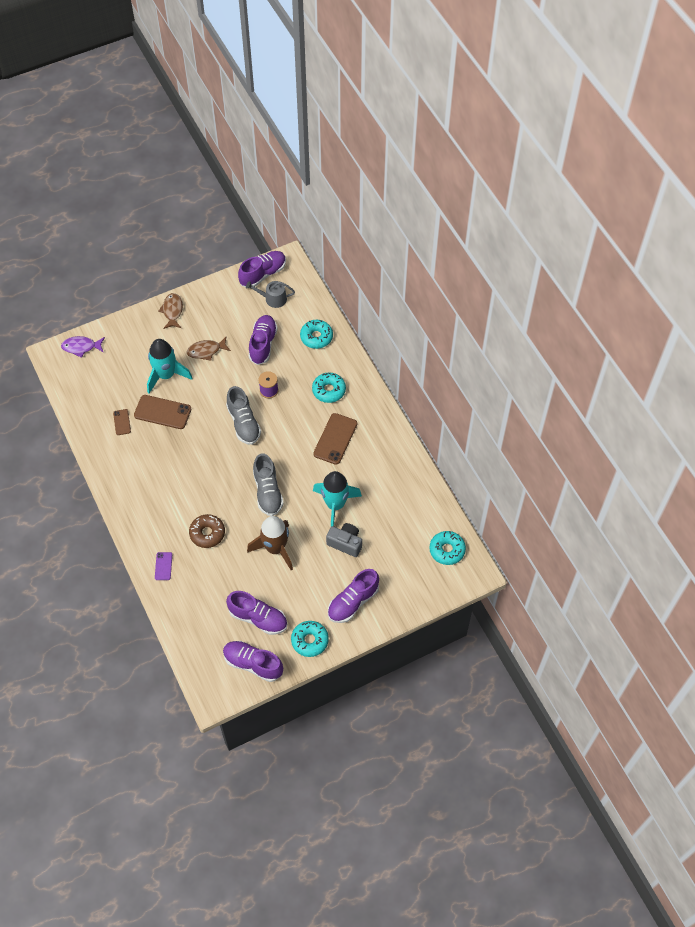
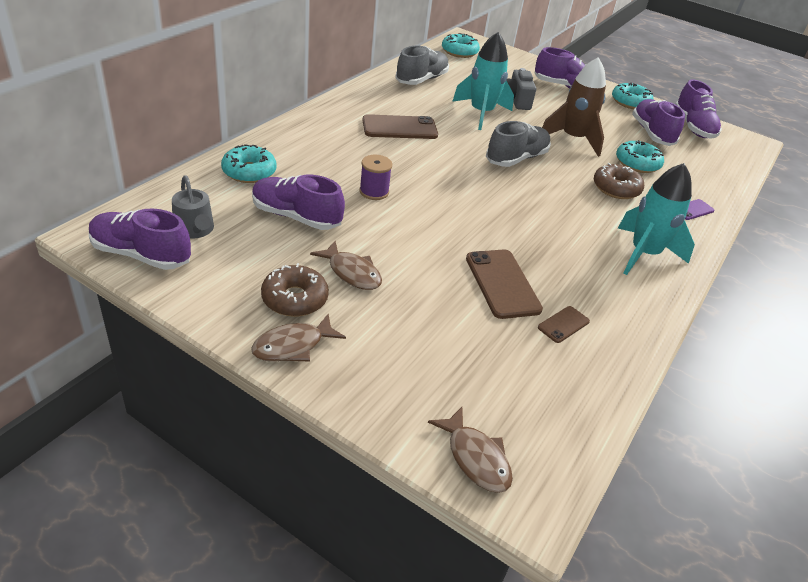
camera: 125 degrees left, 20 degrees down
(81, 347) = (475, 458): purple fish -> brown fish
(166, 375) = (435, 304): turquoise rocket -> turquoise rocket (644, 254)
(201, 321) = (295, 299): none -> brown donut
(243, 423) = (444, 200): grey shoe -> grey shoe (421, 80)
(263, 344) = (296, 217): purple shoe -> purple shoe turned 45 degrees clockwise
(329, 390) = (333, 145): turquoise donut -> turquoise donut (637, 163)

